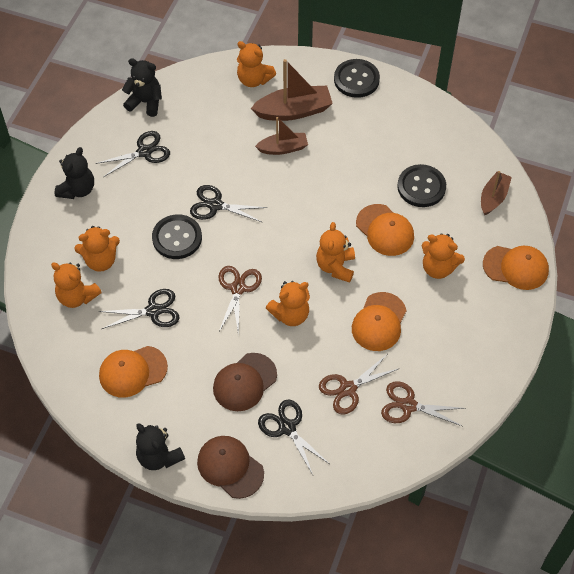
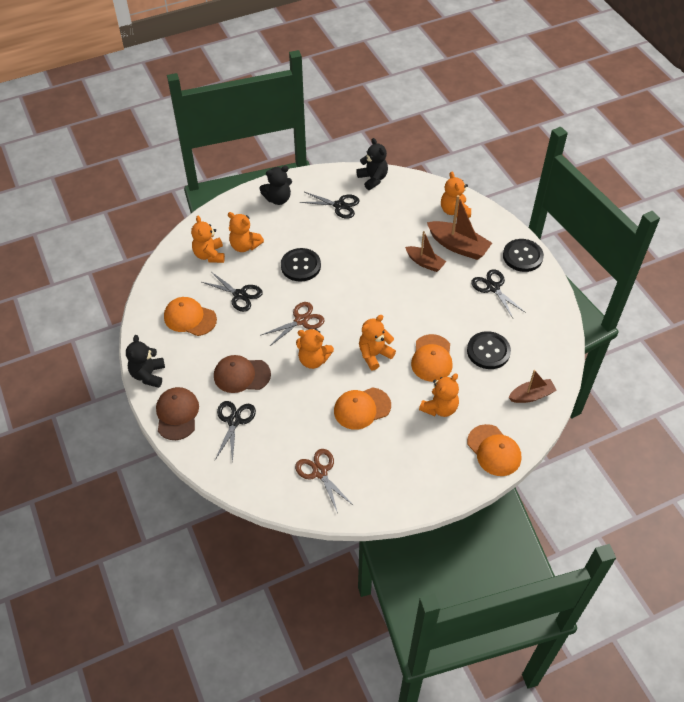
camera: 45 degrees right, 5 degrees down
(215, 205) = (344, 264): black scissors -> black scissors (493, 287)
(348, 389) = (295, 430): brown scissors -> none
(438, 268) = (439, 408): orange teddy bear -> orange teddy bear turned 120 degrees counterclockwise

